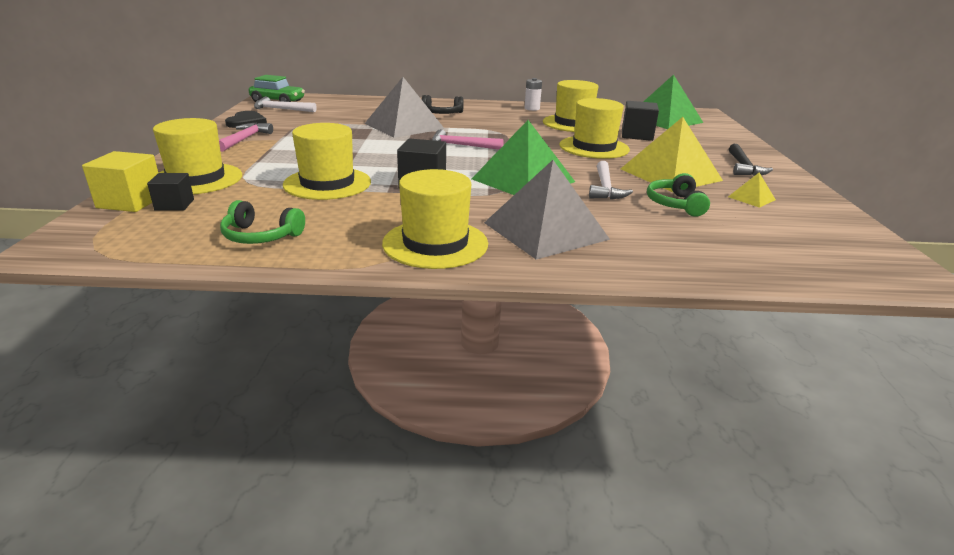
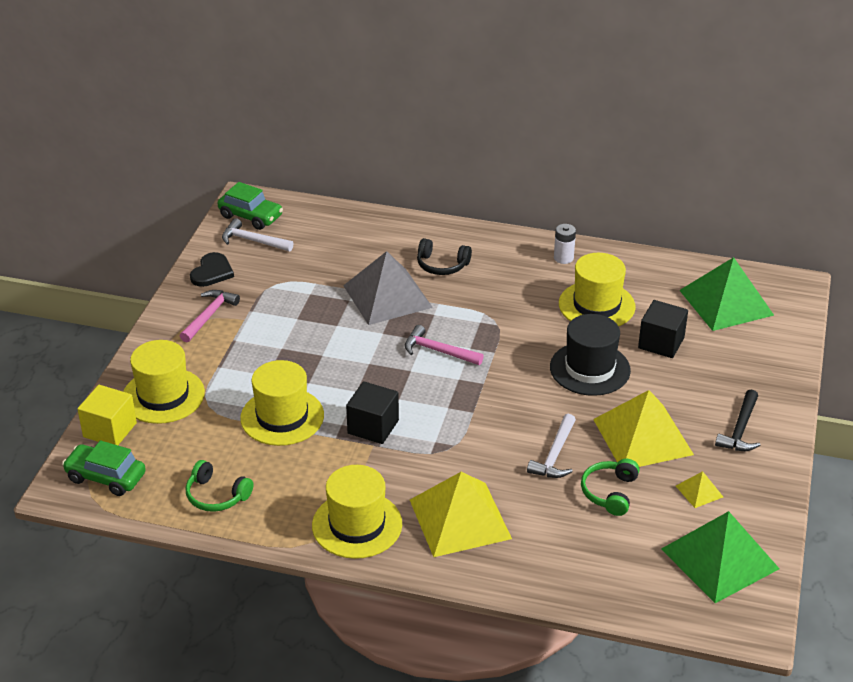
camera: 15 degrees right, 10 degrees up
(118, 233) = (106, 477): none -> green car
(174, 205) = (146, 439): black cube -> none
(523, 180) = (477, 431): green pyramid -> green pyramid (720, 558)
(545, 230) = (460, 519): grey pyramid -> yellow pyramid
(594, 147) = (590, 369): yellow hat -> black hat

